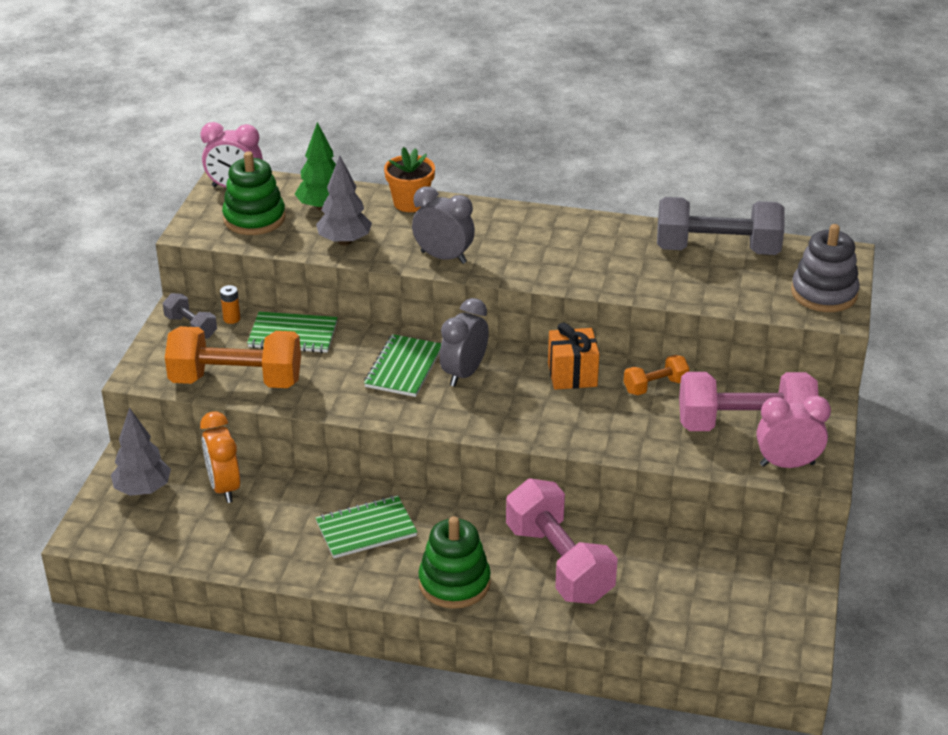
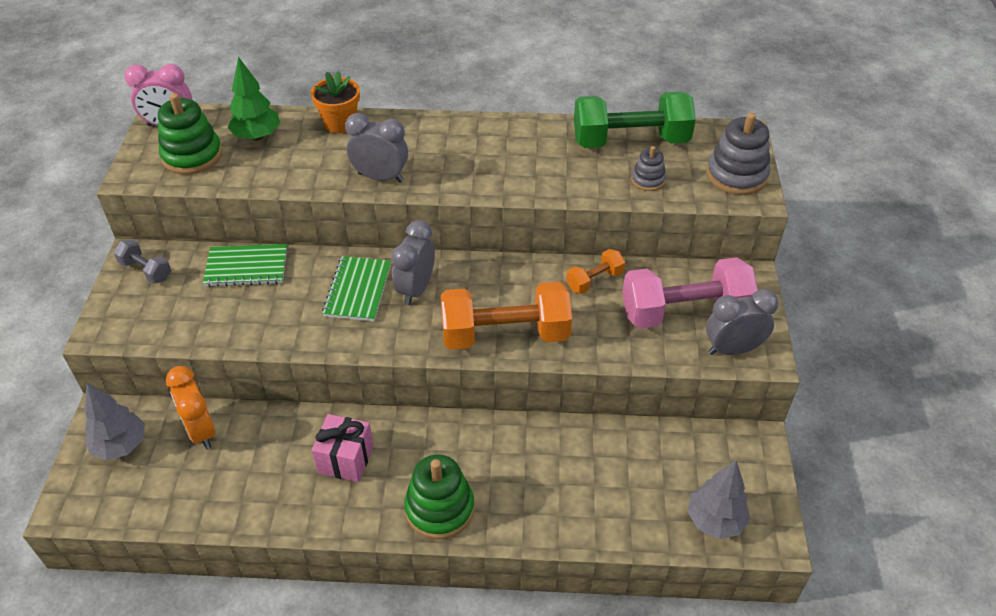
camera: 10 degrees left, 10 degrees up
(231, 319) = (185, 257): orange battery -> none
(236, 381) = (197, 325): orange dumbbell -> orange dumbbell (505, 335)
(344, 241) = (283, 171): grey tree -> grey tree (715, 520)
(366, 529) = (345, 459): green notebook -> pink gift
(559, 563) = (534, 471): pink dumbbell -> none
(572, 374) = (516, 278): orange gift -> none
(717, 250) = (630, 141): grey dumbbell -> green dumbbell
(725, 288) = (648, 180): none -> grey stacking toy
(787, 464) = (732, 349): pink clock -> grey clock

